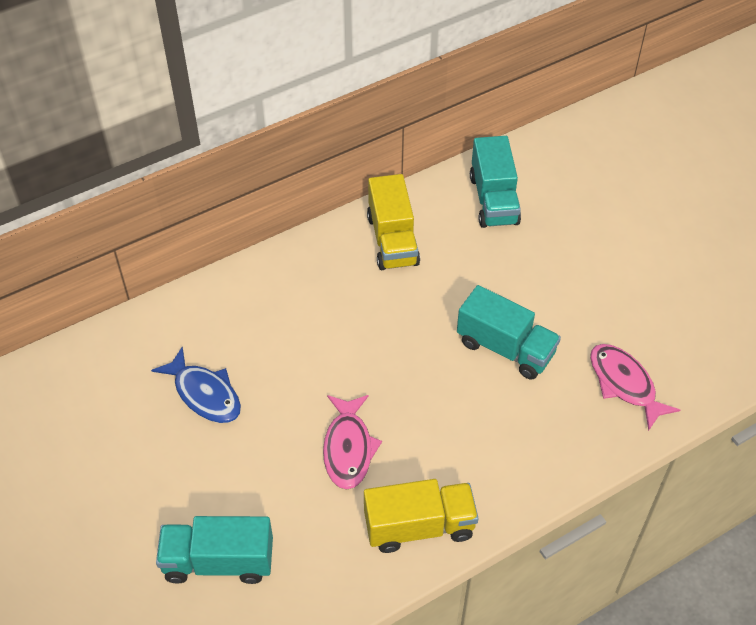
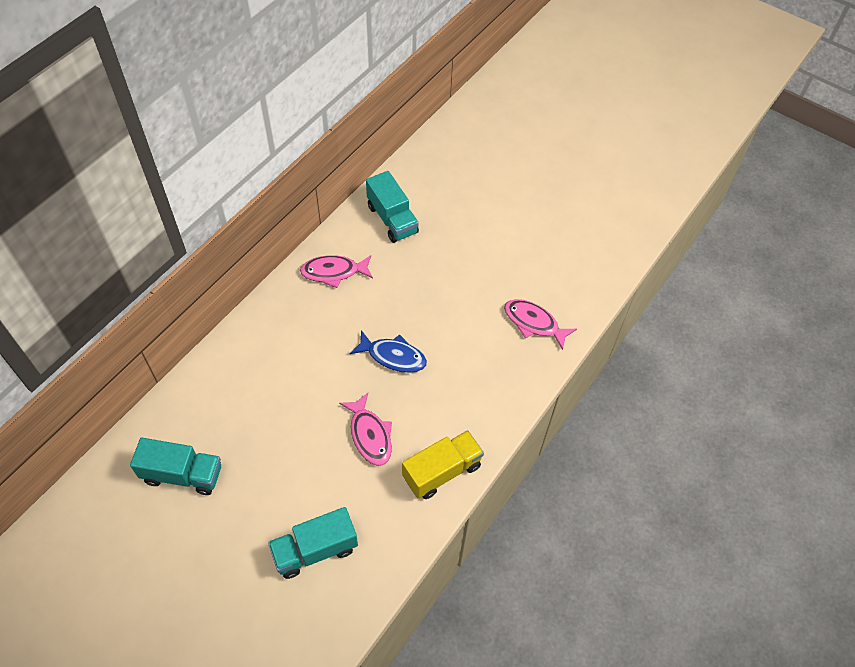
camera: 25 degrees left, 5 degrees up
(204, 394) = (249, 433): blue fish -> blue fish (393, 356)
(392, 240) = (334, 272): yellow truck -> pink fish
(505, 348) = (446, 325): turquoise truck -> turquoise truck (182, 474)

